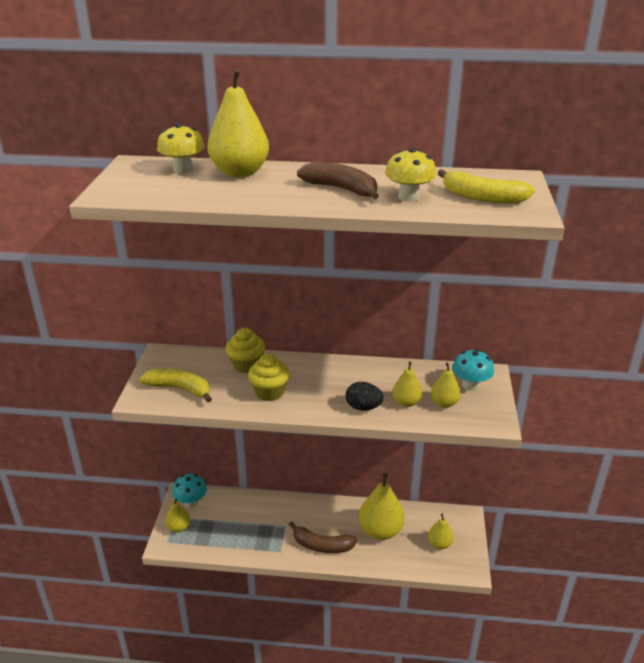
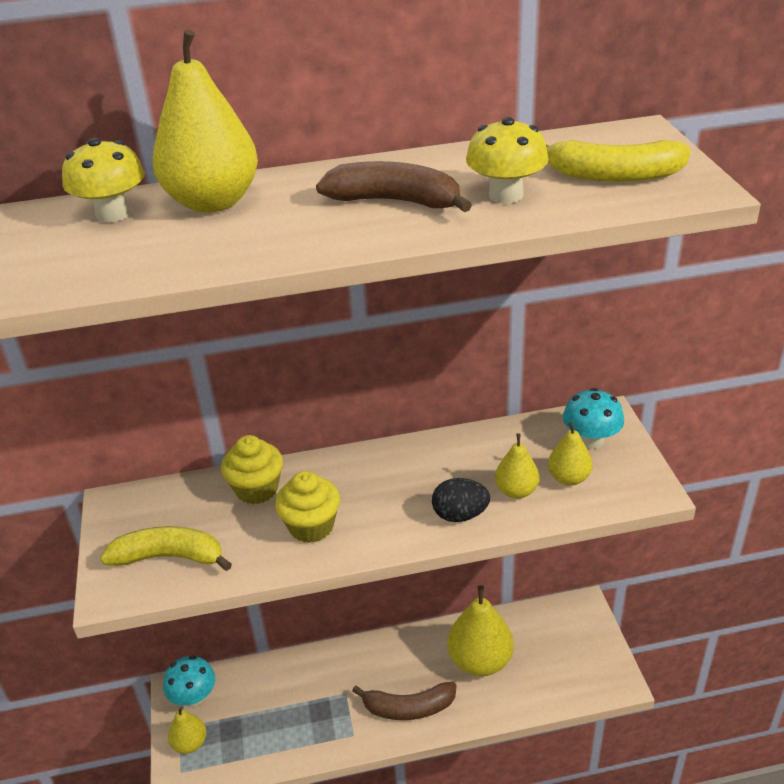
camera: 15 degrees left, 5 degrees up
(439, 544) = (565, 657): yellow pear -> none

